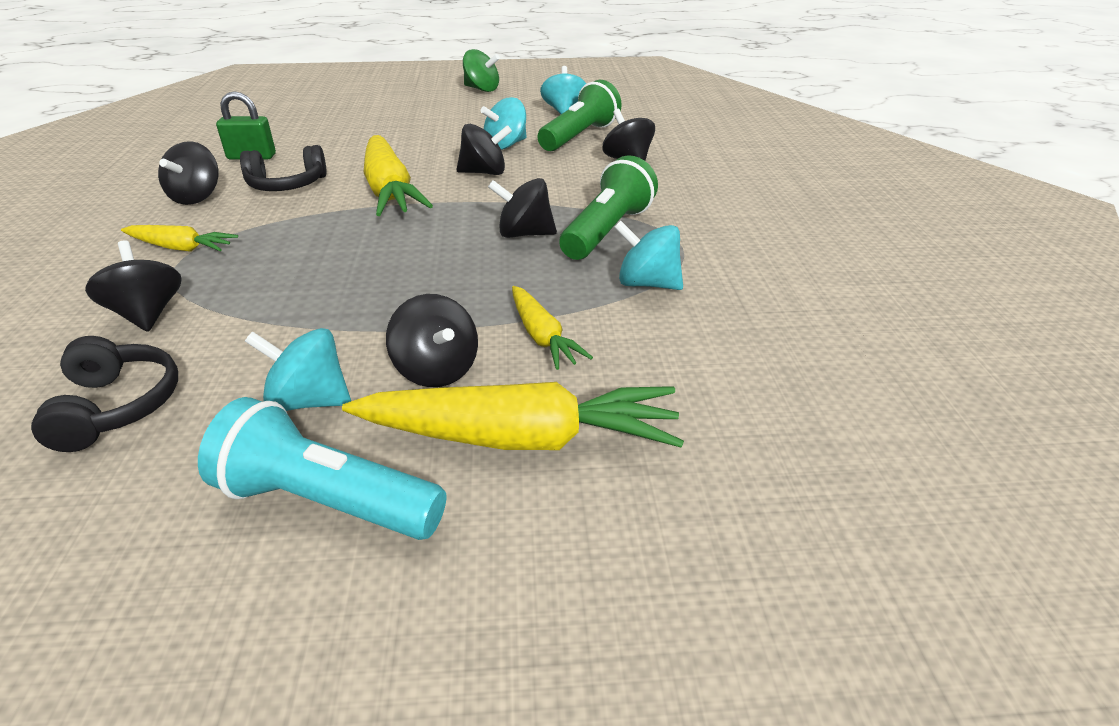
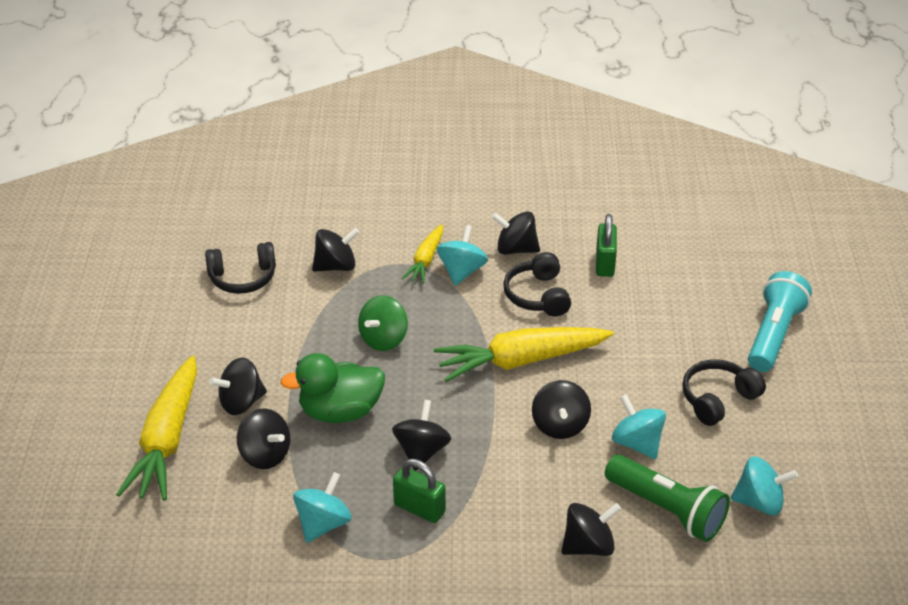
camera: 95 degrees right, 5 degrees up
(309, 401) = (226, 350): turquoise spinning top -> turquoise spinning top (462, 271)
(326, 501) = (144, 367): turquoise flashlight -> turquoise flashlight (773, 335)
(453, 120) = (718, 399): none -> black headphones
(460, 287) = (340, 411): none -> green duck
(482, 89) = (843, 423): green spinning top -> green spinning top (383, 339)
(542, 336) = (265, 455): yellow carrot -> black spinning top
(607, 231) = (419, 508): green flashlight -> green padlock

